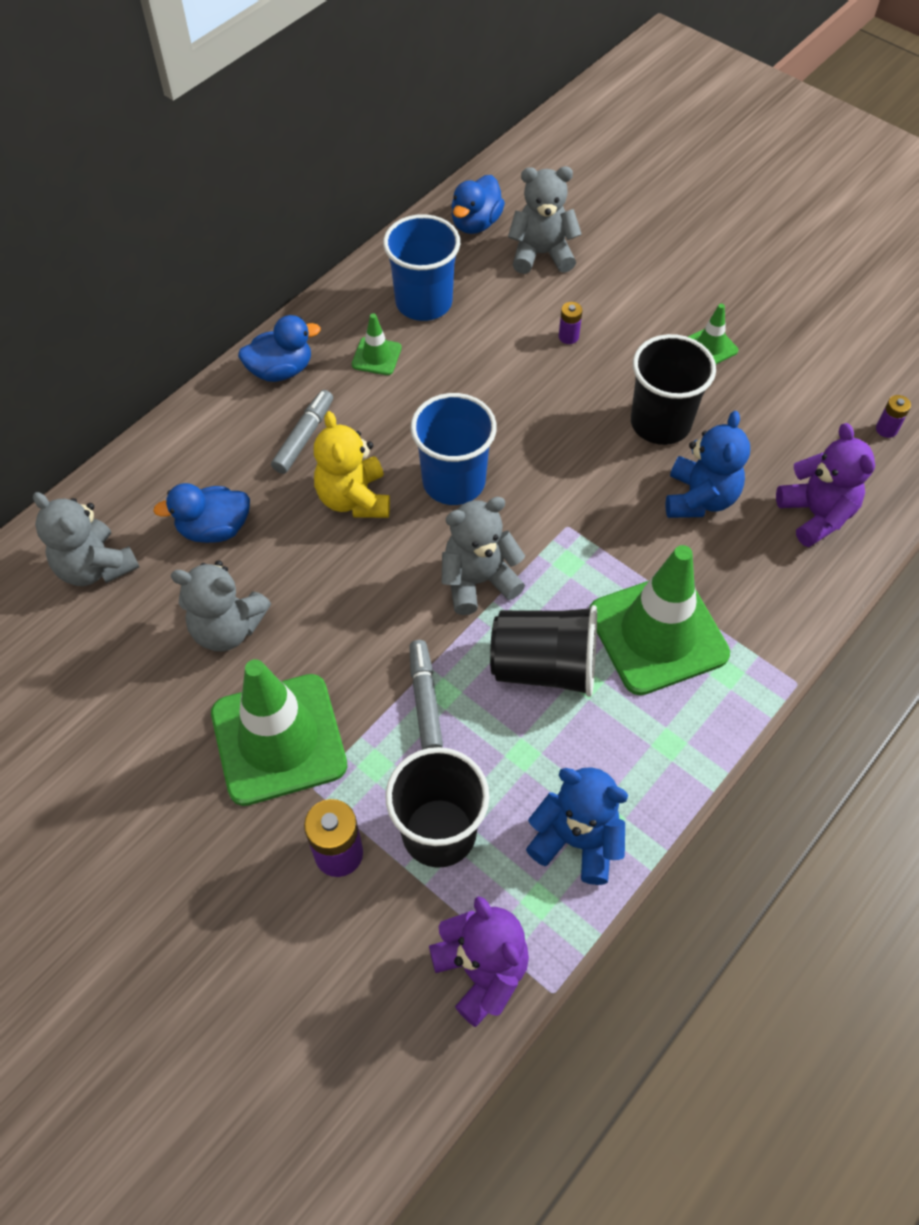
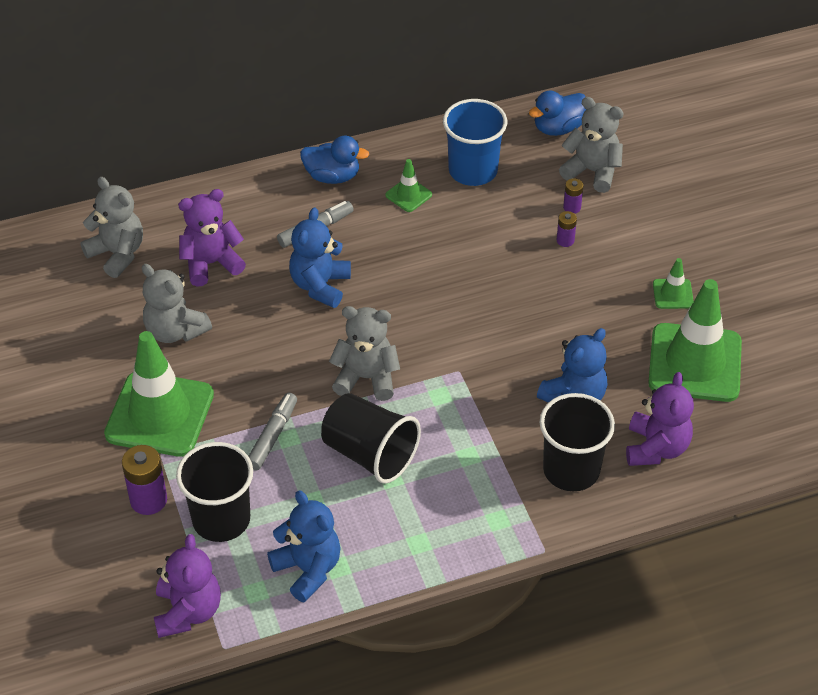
camera: 30 degrees right, 10 degrees down
(95, 567) = (117, 254): grey teddy bear -> grey teddy bear turned 150 degrees clockwise
(214, 529) = (211, 263): blue duck -> purple teddy bear
(354, 499) = (320, 285): yellow teddy bear -> blue teddy bear
(453, 481) = (399, 305): blue cup -> none
(658, 633) = (468, 471): green traffic cone -> green traffic cone (695, 363)
(660, 423) = (587, 331): black cup -> black cup (571, 470)
(886, 429) = (767, 414): purple battery -> purple battery (572, 207)

